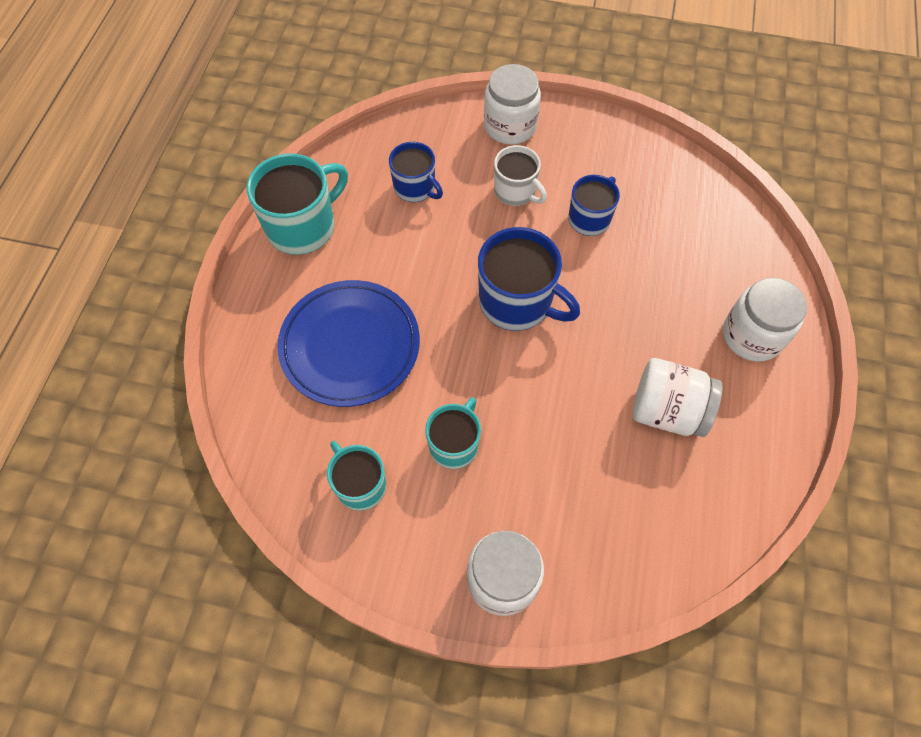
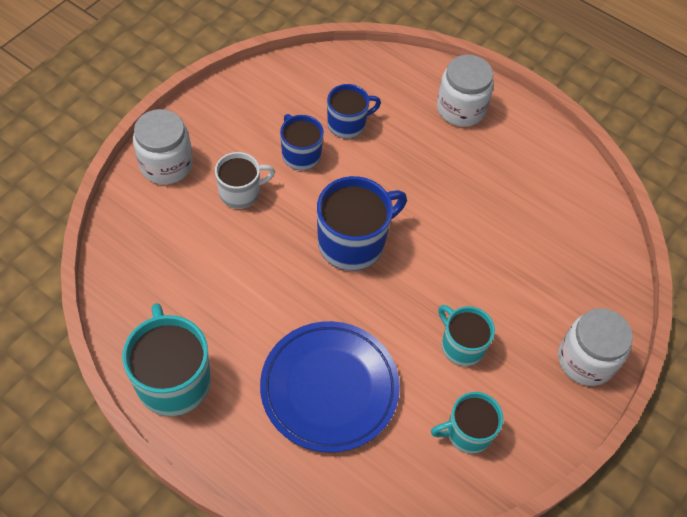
camera: 70 degrees left, 5 degrees down
(415, 188) = (188, 266): blue mug -> blue mug (347, 124)
(667, 411) = (497, 190): white jar -> none

